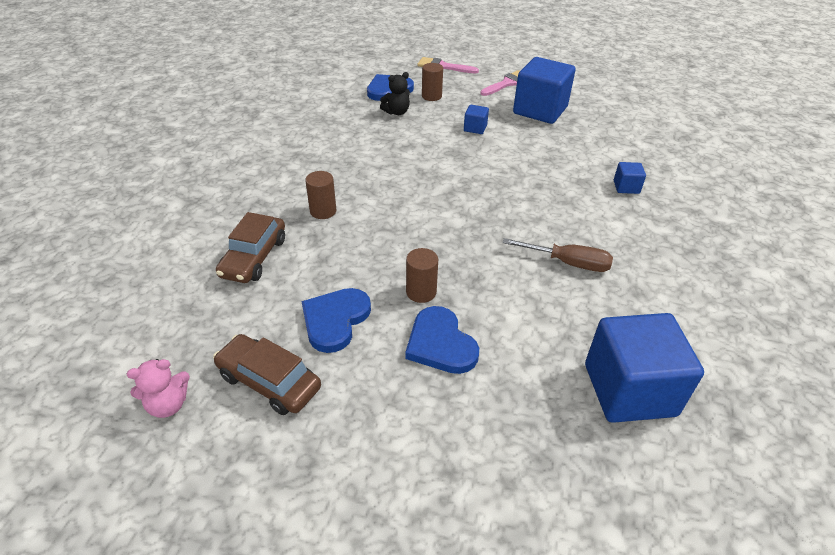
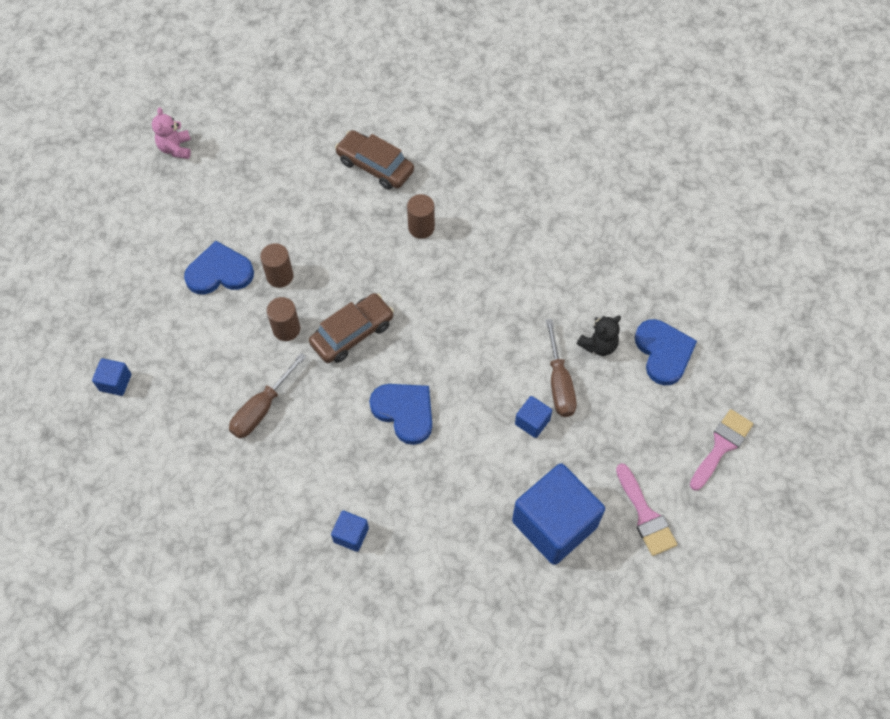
camera: 110 degrees right, 20 degrees up
(168, 404) = (246, 104): pink teddy bear -> pink teddy bear (176, 148)
(269, 381) = (237, 159): brown car -> brown car (352, 333)
(335, 320) = (276, 209): blue heart -> blue heart (404, 412)
(397, 112) = (598, 345): black teddy bear -> black teddy bear turned 120 degrees counterclockwise
(431, 96) = (631, 399): brown cylinder -> brown cylinder (286, 329)
(437, 122) = (559, 383): none -> brown screwdriver
(629, 390) = (115, 382): blue cube -> blue cube, size x0.44

